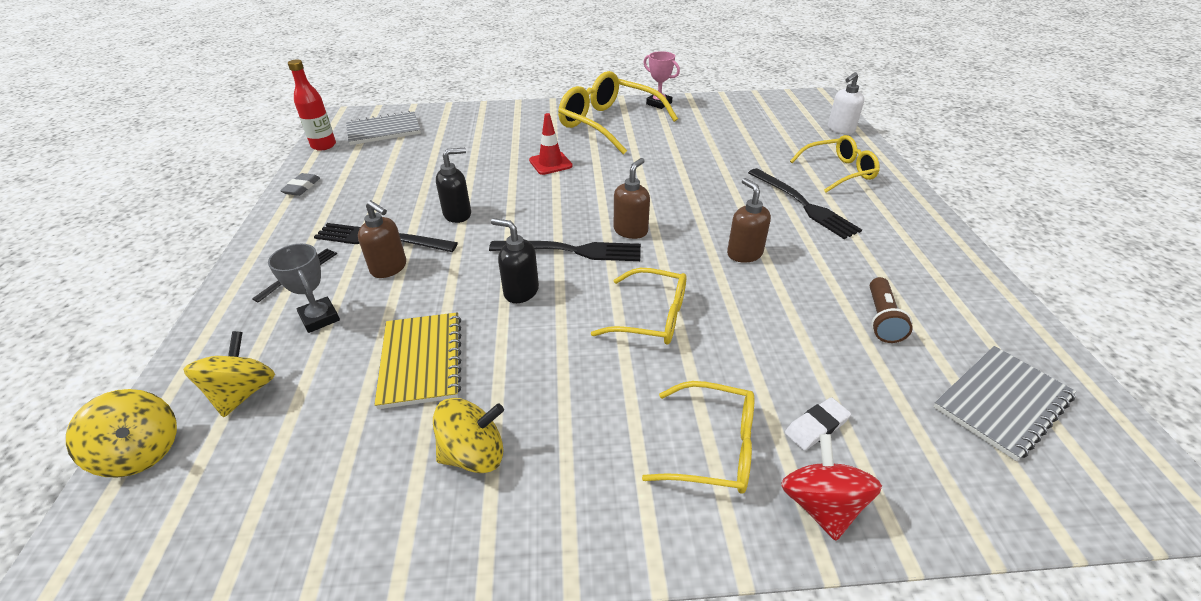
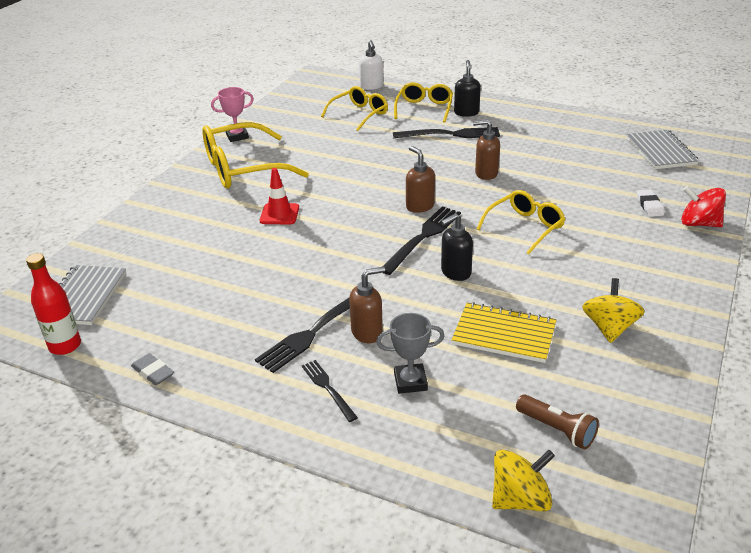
camera: 60 degrees left, 5 degrees down
(243, 392) = (482, 435): yellow spinning top -> none
(458, 214) = (315, 280): black soap dispenser -> black soap dispenser (466, 112)
(714, 447) = (648, 241): yellow glasses -> yellow glasses (359, 114)
(881, 319) = (581, 155): brown flashlight -> brown flashlight (557, 429)

